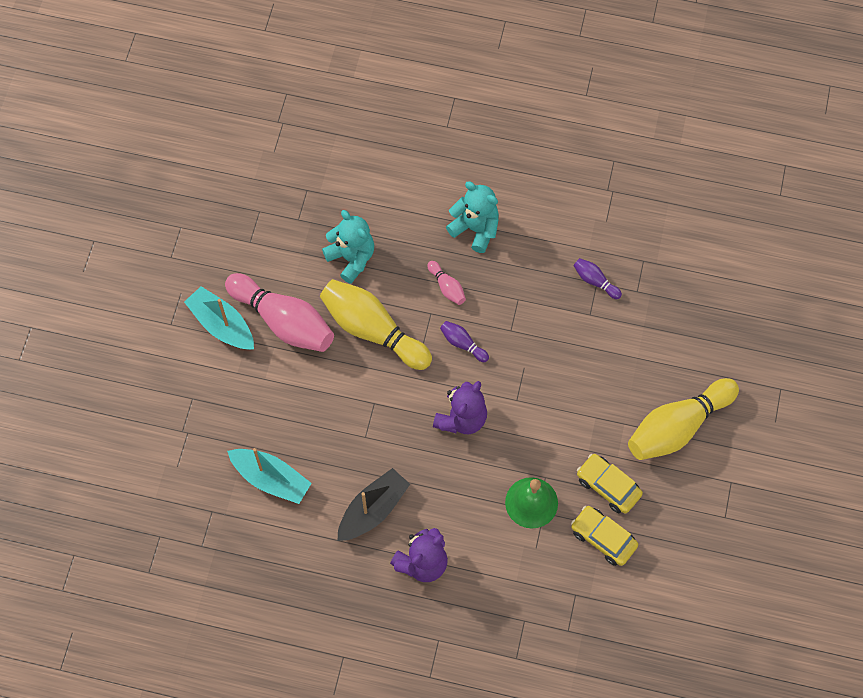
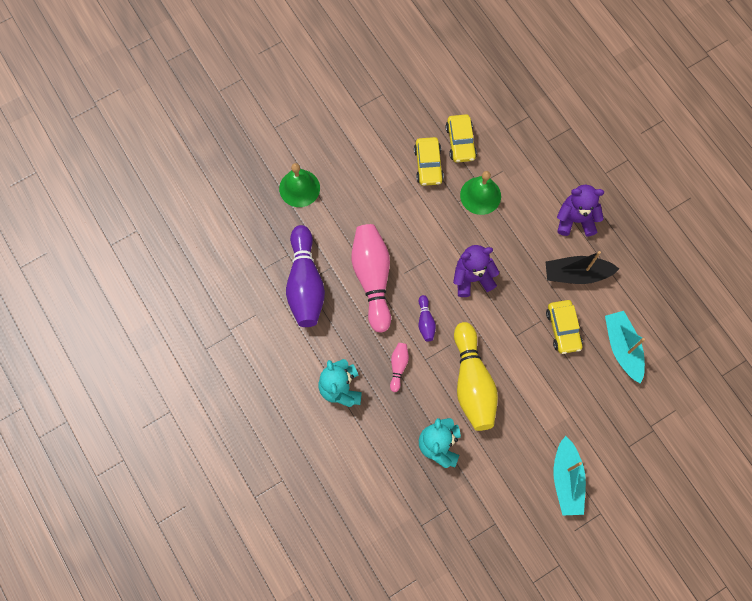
camera: 135 degrees left, 5 degrees up
(283, 321) = (524, 443): pink bowling pin -> pink bowling pin (372, 278)
(338, 447) = (563, 329): none -> yellow car
(595, 281) = (305, 284): purple bowling pin -> purple bowling pin, size x2.24
(677, 427) = (354, 160): yellow bowling pin -> none
(694, 355) = (299, 188): none -> green bell

